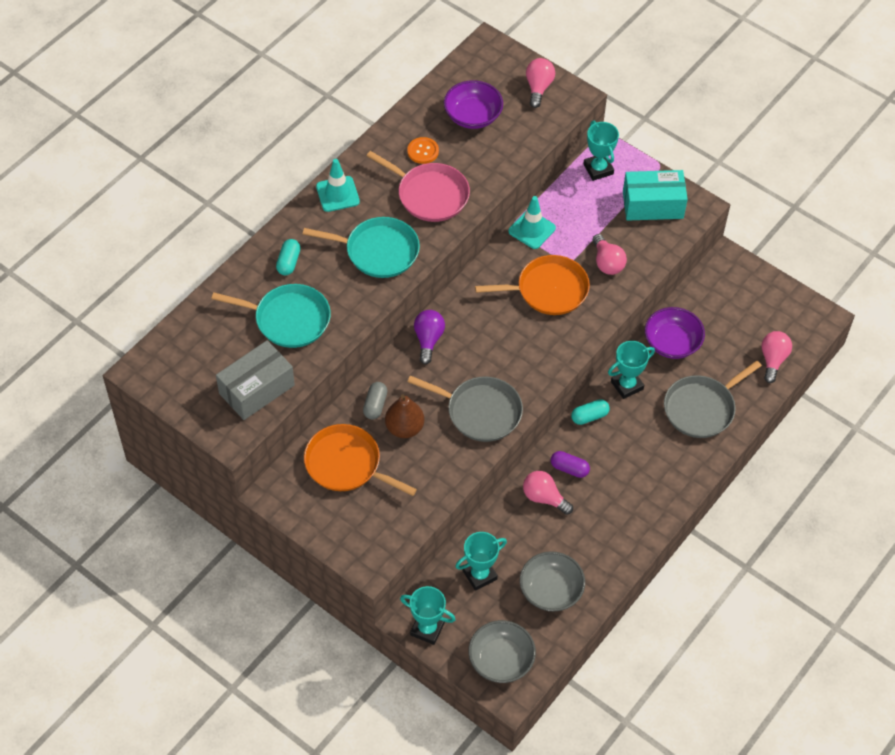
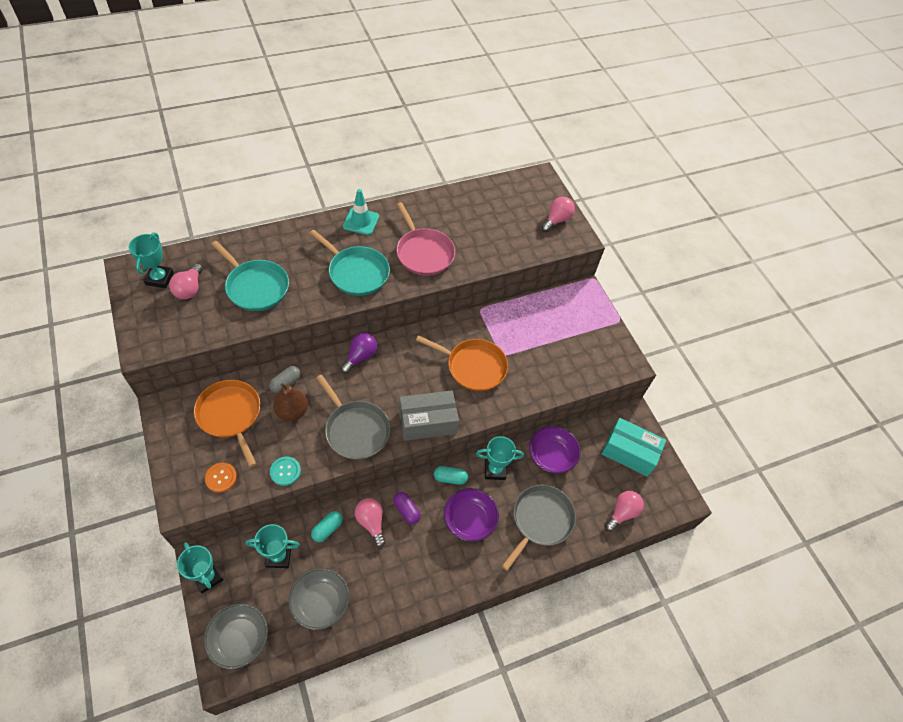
camera: 25 degrees right, 0 degrees up
(257, 389) = (191, 323): grey box -> grey box (427, 422)
(288, 262) = (289, 249): turquoise capsule -> turquoise capsule (327, 529)
(423, 151) = (442, 222): orange button -> orange button (221, 478)
(444, 485) = (285, 471): none -> turquoise button
(473, 116) = (495, 216): purple bowl -> purple bowl (469, 520)
(532, 230) = (492, 318): turquoise traffic cone -> none
(598, 169) = (571, 301): turquoise trophy -> turquoise trophy (159, 278)
(607, 263) = (531, 370): pink light bulb -> pink light bulb (189, 289)
(652, 205) = (595, 345): turquoise box -> turquoise box (629, 452)
(702, 408) = (540, 520): grey pan -> grey pan turned 135 degrees clockwise

